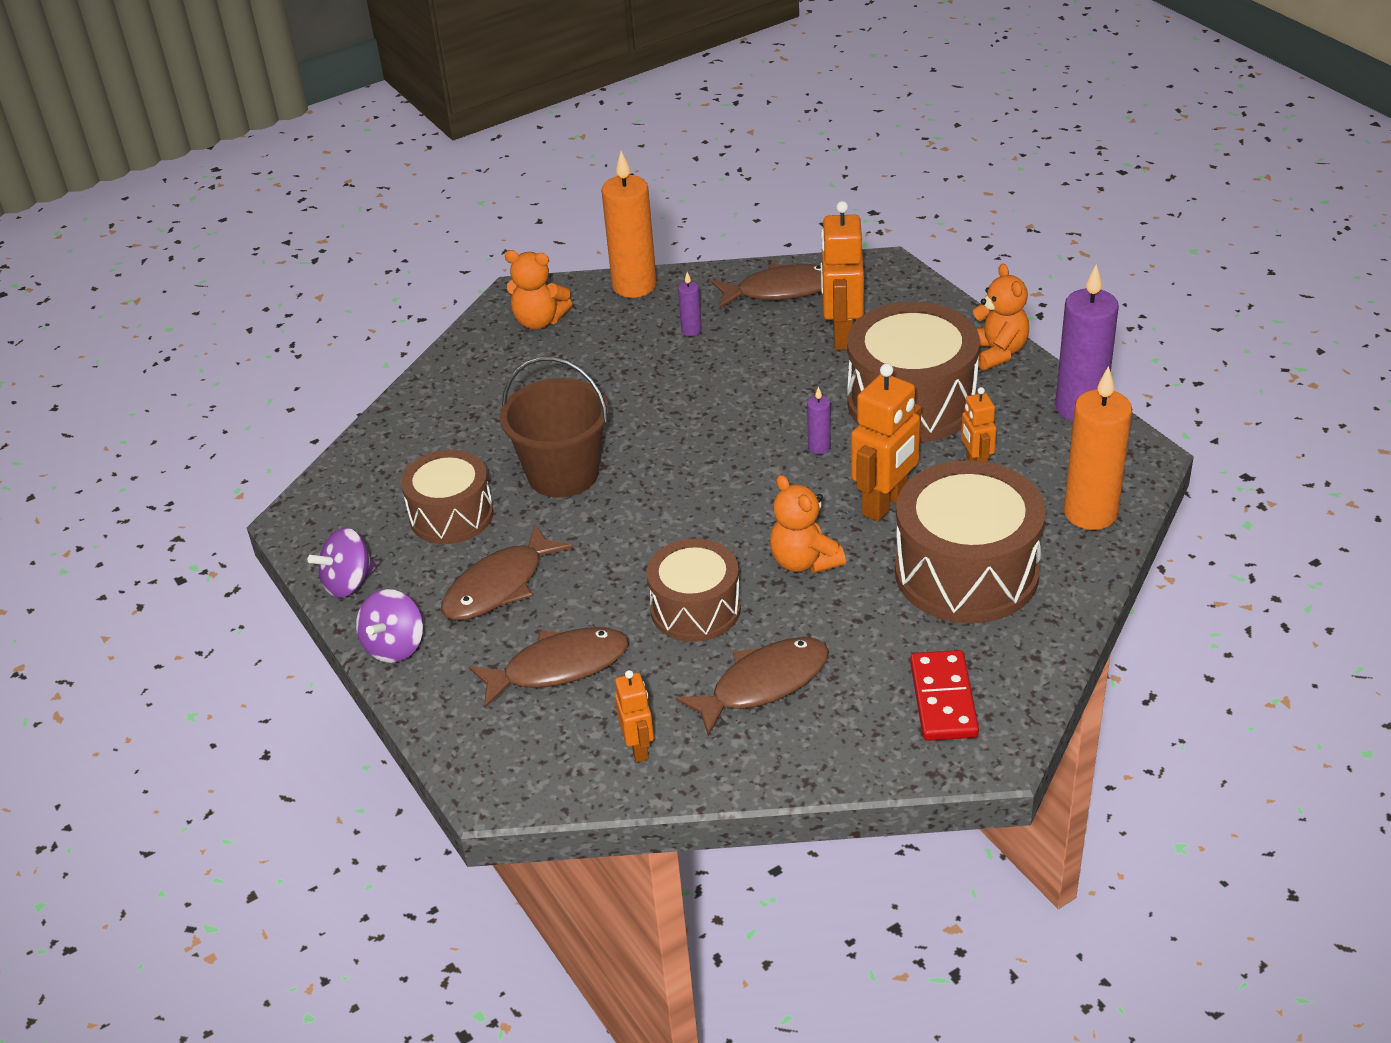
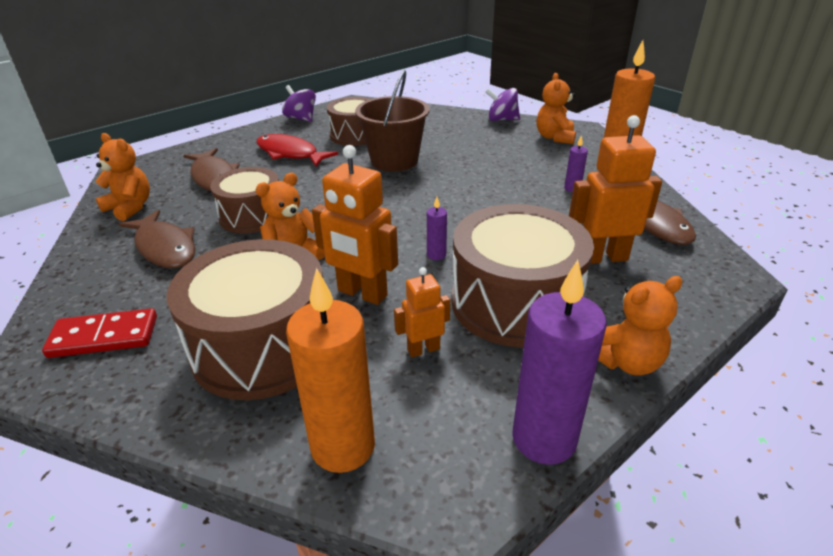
camera: 80 degrees right, 5 degrees down
(395, 646) = (248, 134): purple spinning top -> purple spinning top (502, 119)
(499, 586) = (290, 154): brown fish -> red fish
(639, 748) = (130, 208): orange robot -> orange teddy bear

